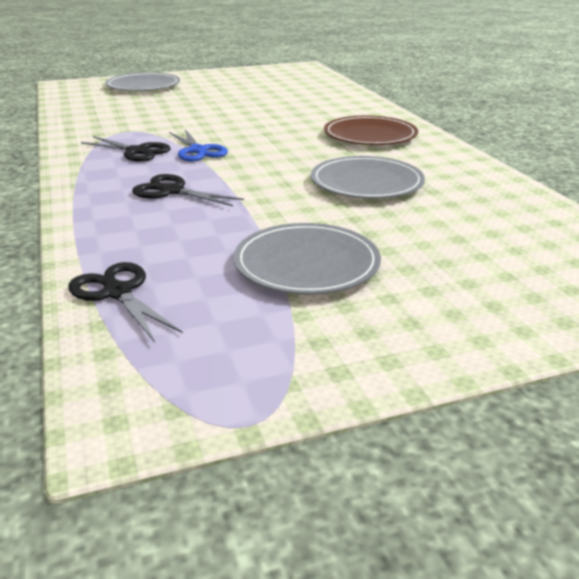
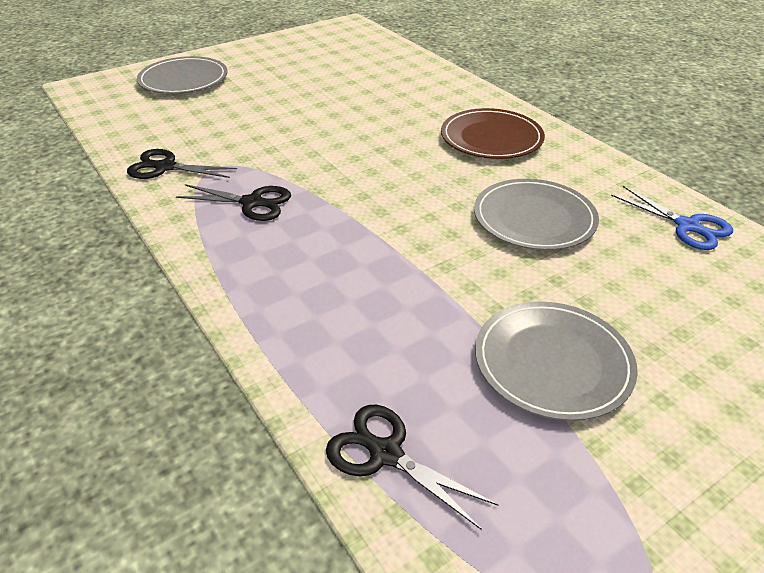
camera: 15 degrees left, 10 degrees up
(172, 191) = (337, 267): black scissors -> black scissors (165, 167)
(198, 150) = (322, 191): blue scissors -> blue scissors (687, 226)

